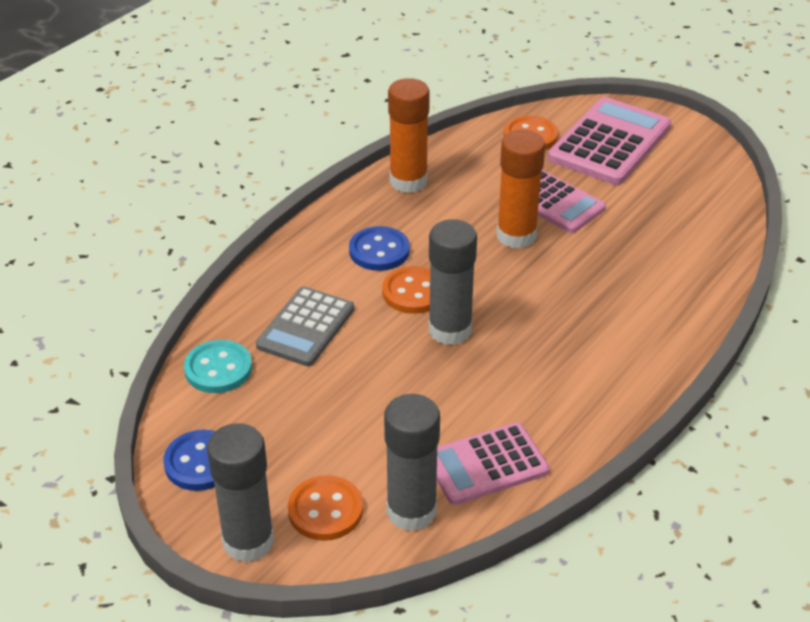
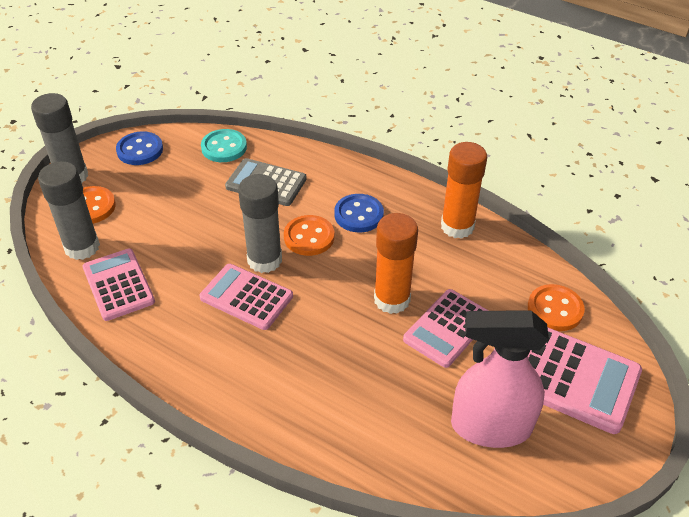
camera: 85 degrees right, 5 degrees up
(510, 345) = (246, 297): none -> pink calculator
(671, 190) = (490, 426): none -> pink spray bottle

